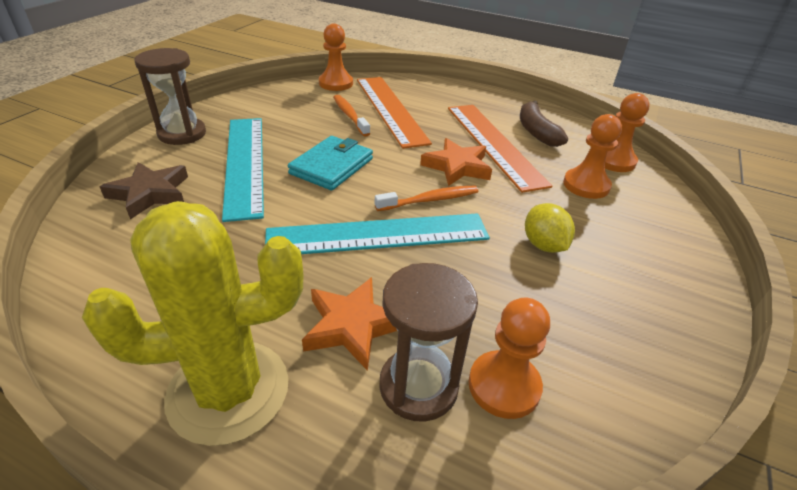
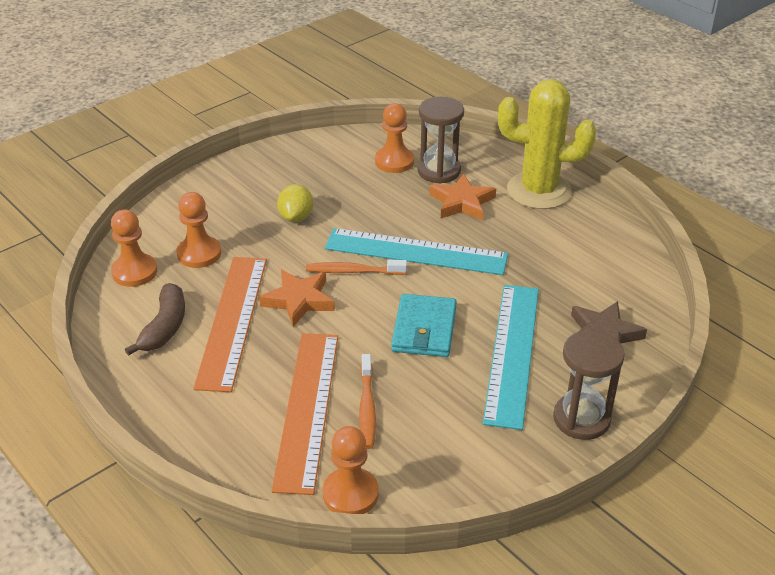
camera: 155 degrees left, 0 degrees up
(332, 166) = (424, 329): turquoise wallet -> turquoise wallet turned 45 degrees counterclockwise

